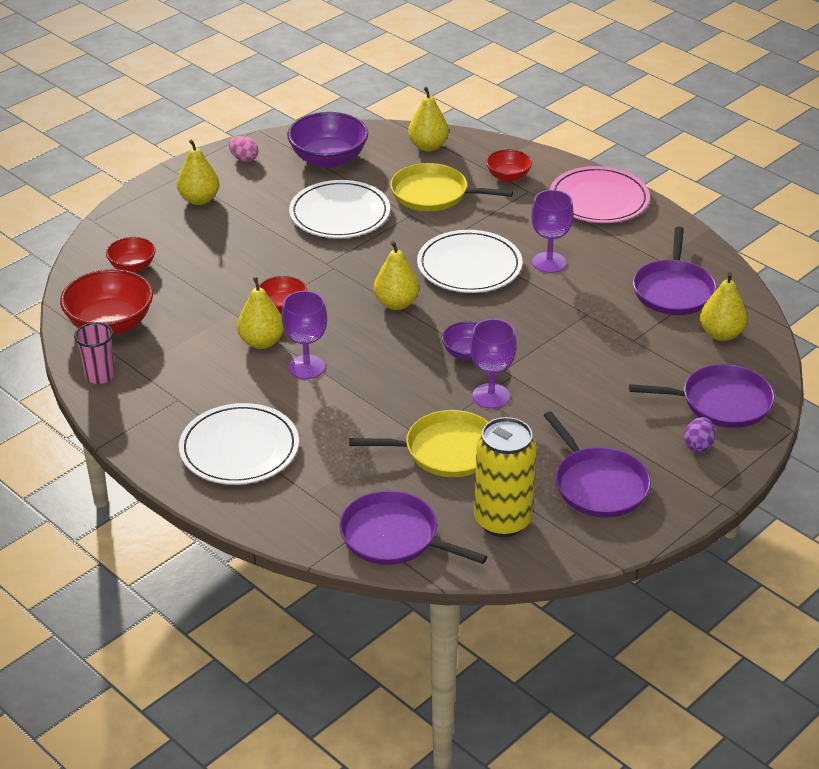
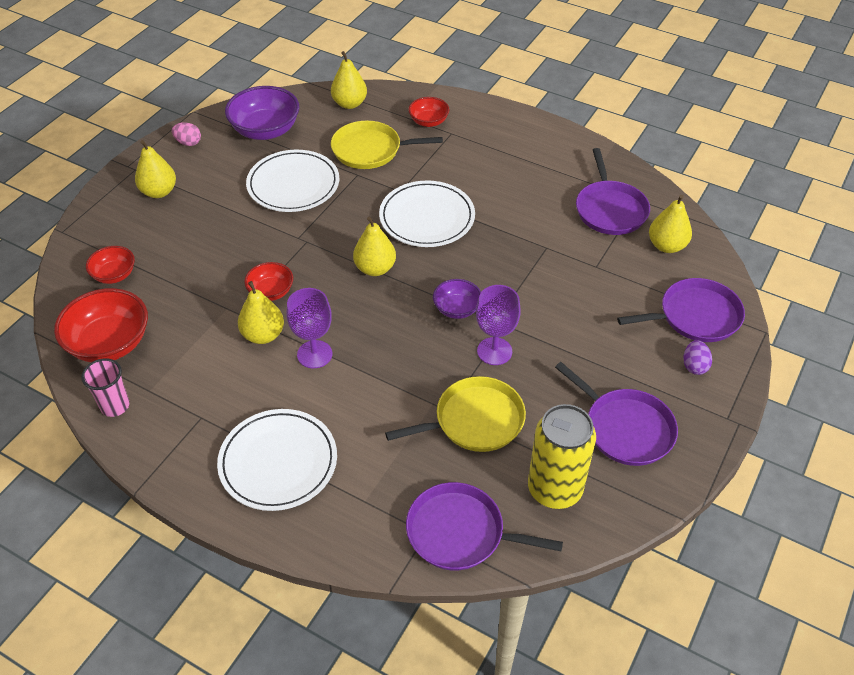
camera: 15 degrees left, 10 degrees up
(549, 262) = (494, 201): purple goblet -> none
(599, 199) = (513, 131): pink plate -> none

